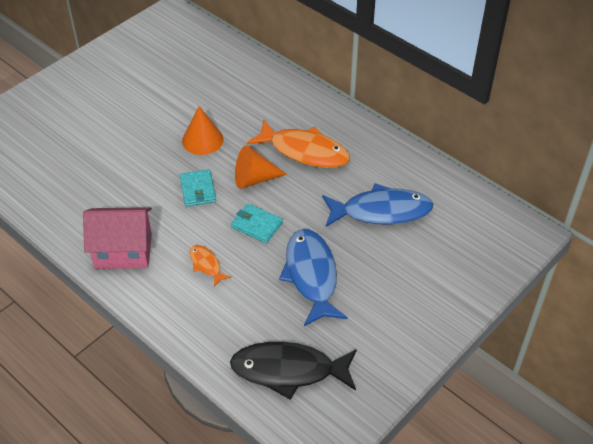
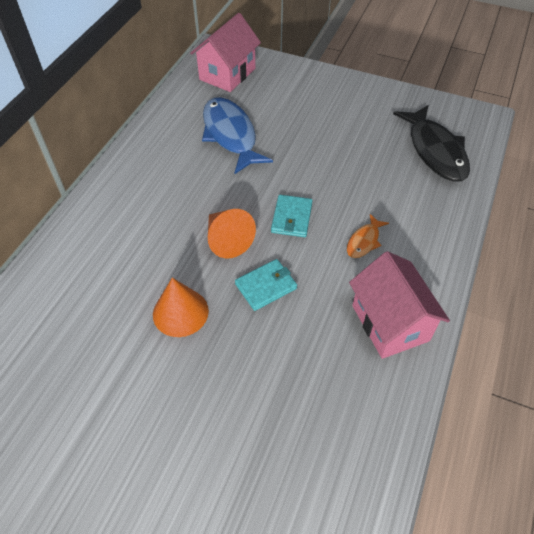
camera: 110 degrees left, 5 degrees up
(304, 151) = (168, 209): orange fish -> none
(311, 275) = (331, 162): blue fish -> none
(482, 232) = (227, 74): none -> pink house

